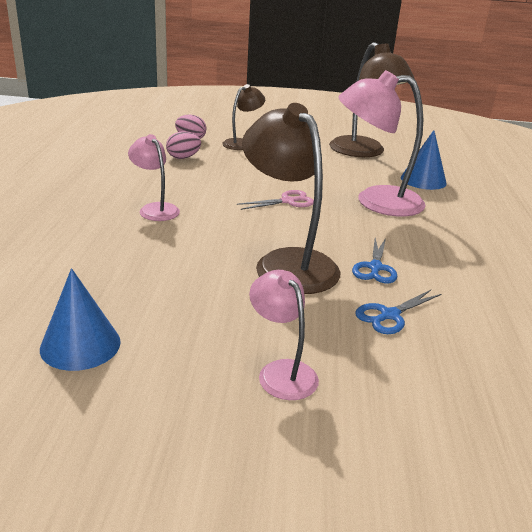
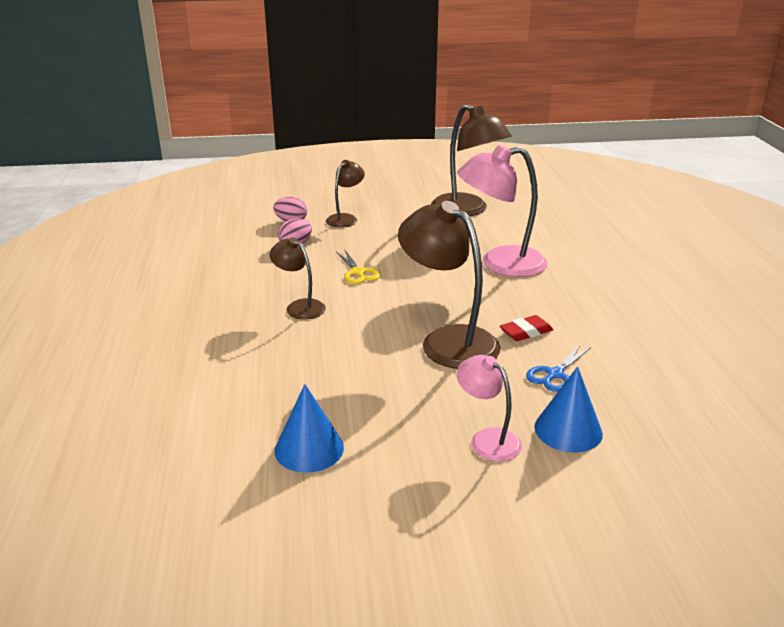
camera: 10 degrees left, 0 degrees up
(155, 209) = (299, 307): pink lamp -> brown lamp
(228, 188) = (358, 272): none -> yellow scissors
(288, 201) = (420, 277): pink scissors -> none
(375, 267) = (526, 332): blue scissors -> red eraser
(423, 180) = (535, 233): blue cone -> blue cone (568, 430)

